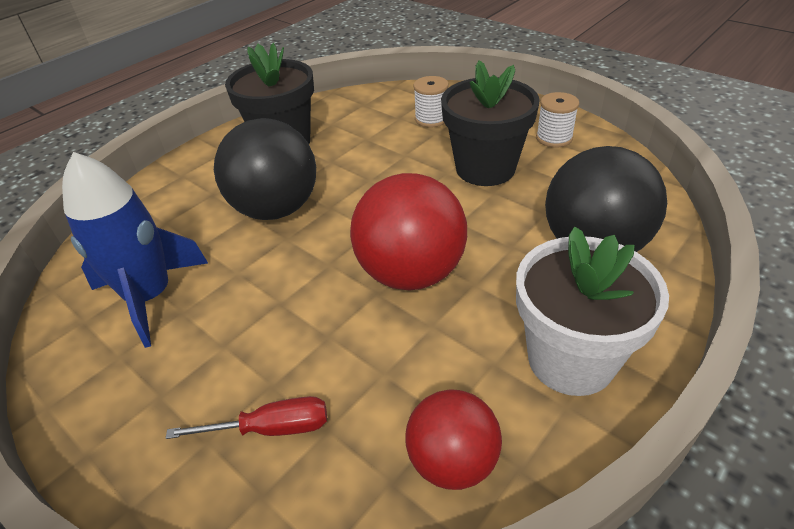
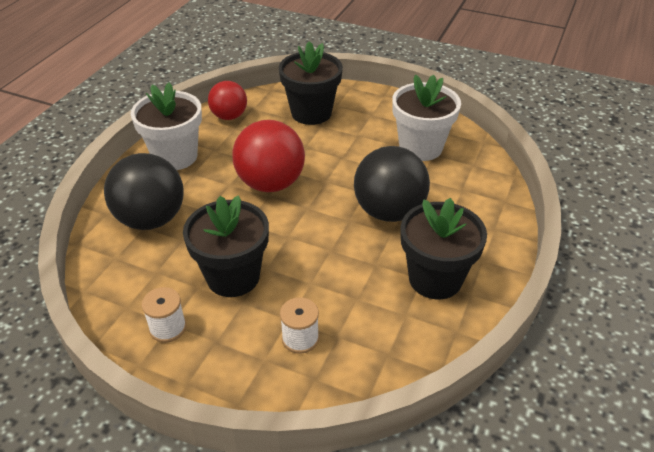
camera: 160 degrees right, 0 degrees up
(149, 296) = (420, 147): blue rocket -> white flower pot
(271, 428) = (311, 113): red screwdriver -> black flower pot

